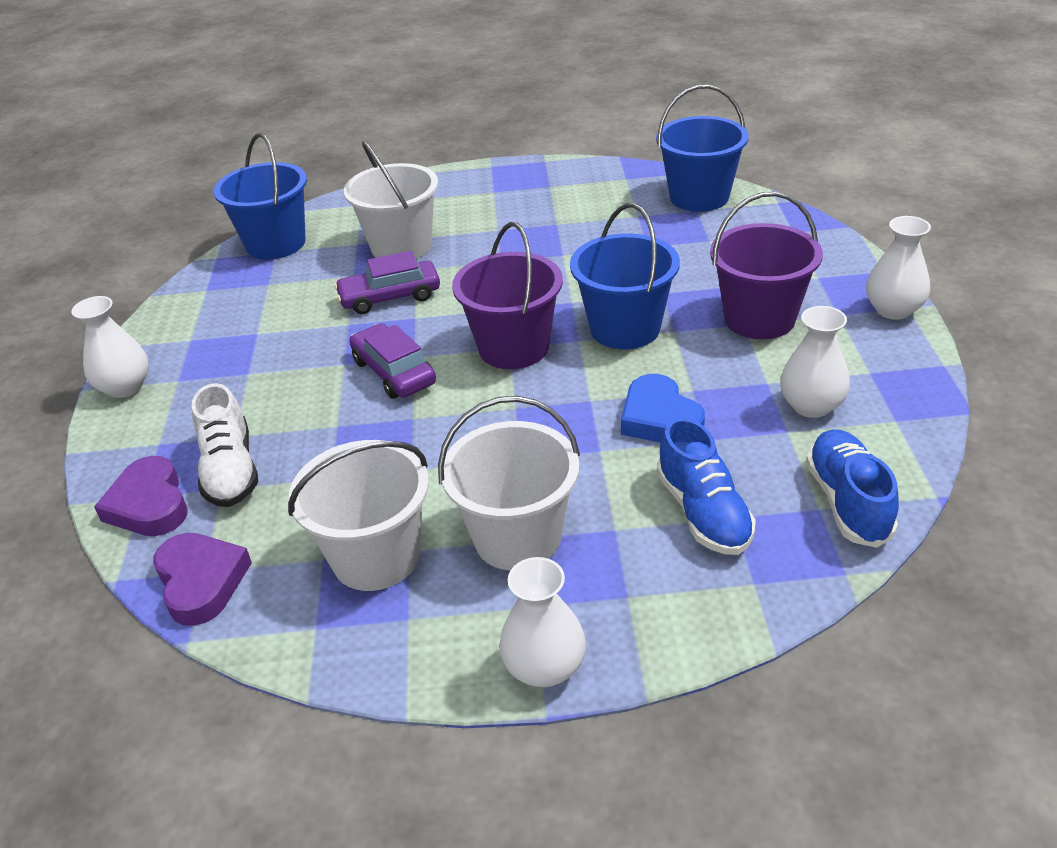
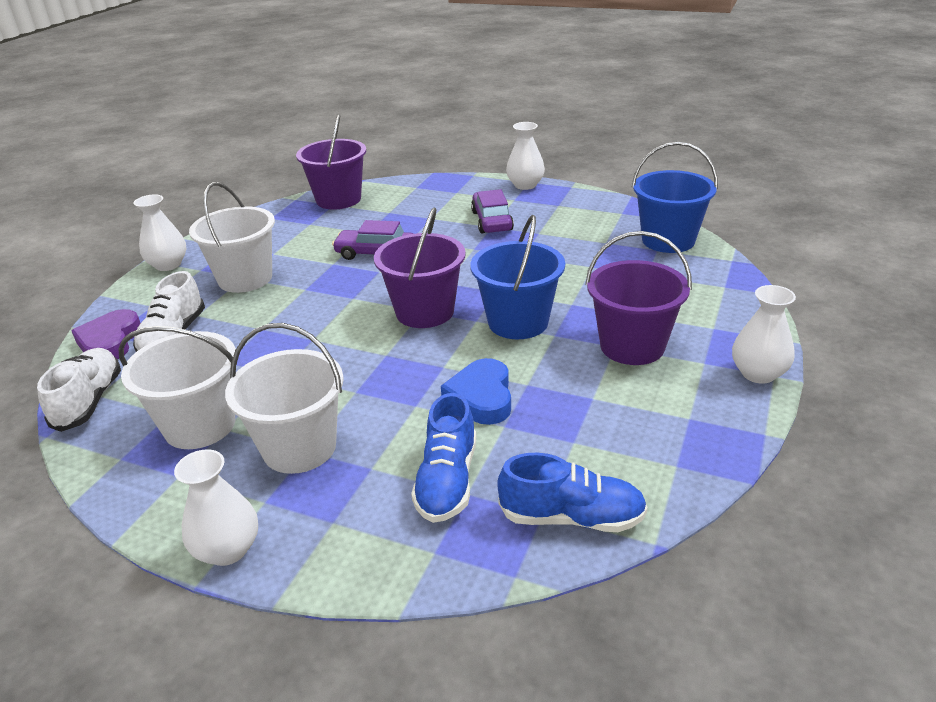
camera: 25 degrees right, 5 degrees down
(201, 582) = (89, 401): purple heart -> white shoe
(276, 244) = (338, 199): blue bucket -> purple bucket
(394, 372) = (330, 304): purple car -> purple car (492, 221)
(401, 247) = (415, 221): white bucket -> white bucket (245, 278)
(811, 406) = (612, 428): white vase -> white vase (525, 185)
(848, 502) = (571, 517): blue shoe -> blue shoe turned 75 degrees clockwise

